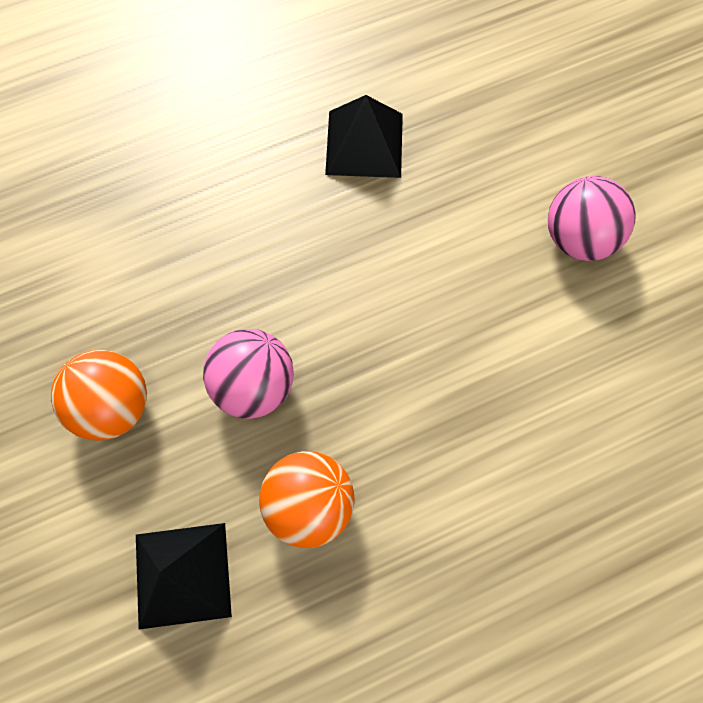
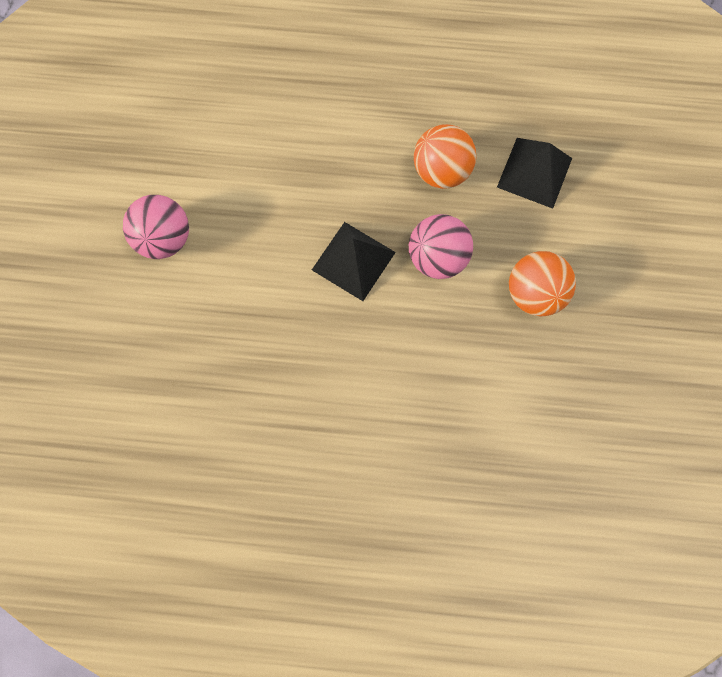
camera: 150 degrees left, 5 degrees up
(364, 143) = (260, 393): black pyramid -> black pyramid (353, 261)

